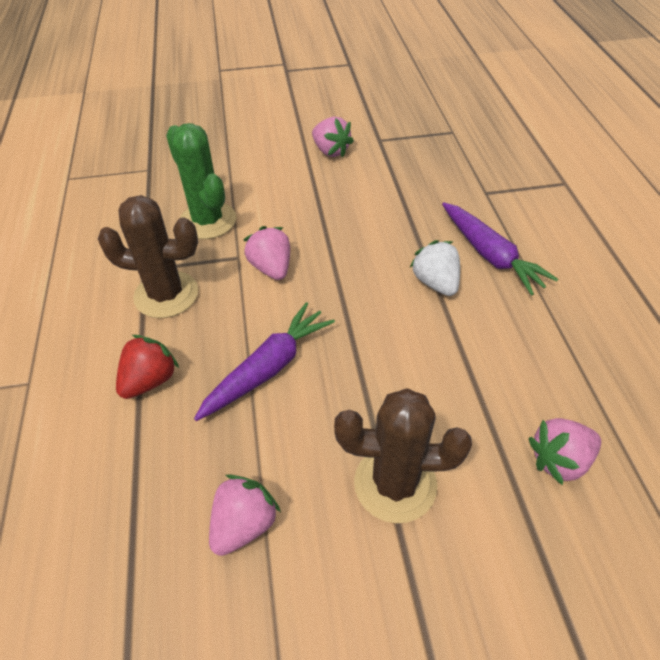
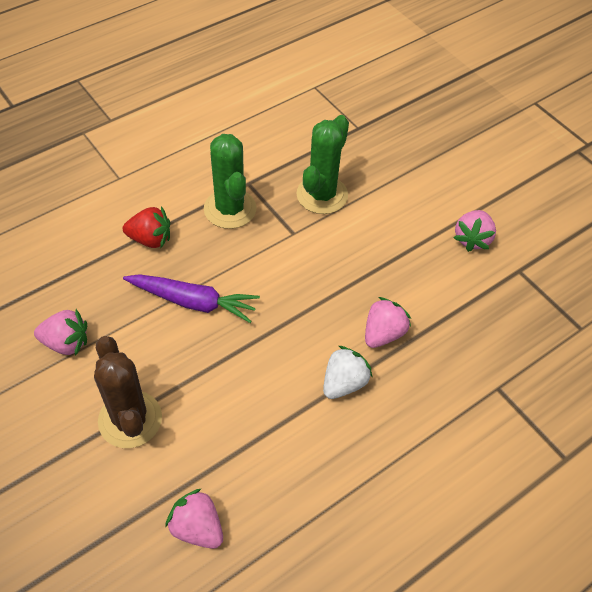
camera: 60 degrees right, 5 degrees up
(166, 295) = (230, 209): brown cactus -> green cactus
(271, 268) = (294, 260): pink strawberry -> pink strawberry (383, 333)
(490, 255) = (406, 416): purple carrot -> none

